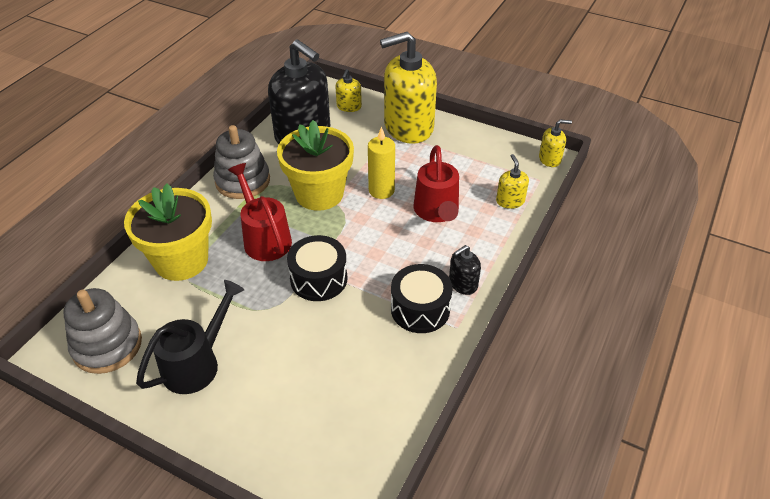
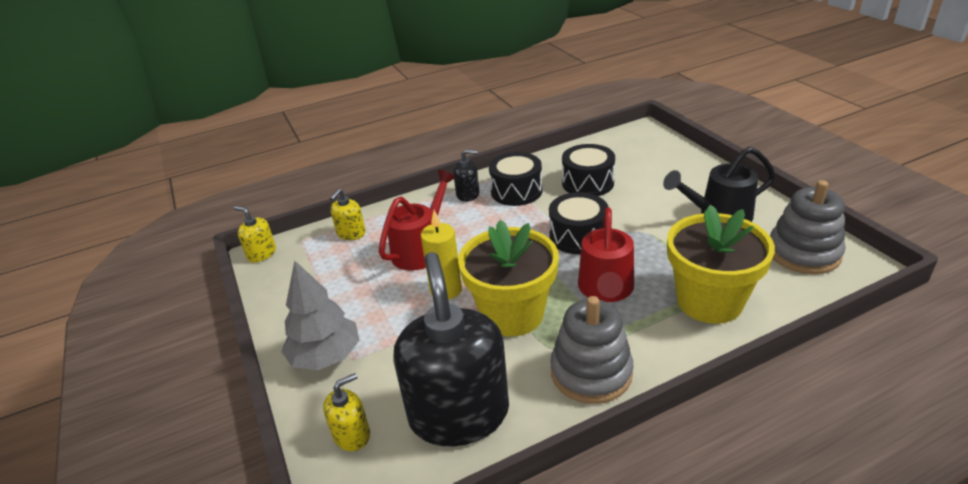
camera: 140 degrees left, 10 degrees down
(356, 355) = (587, 183): none -> black drum
(408, 127) = (326, 356): yellow soap dispenser -> grey tree

